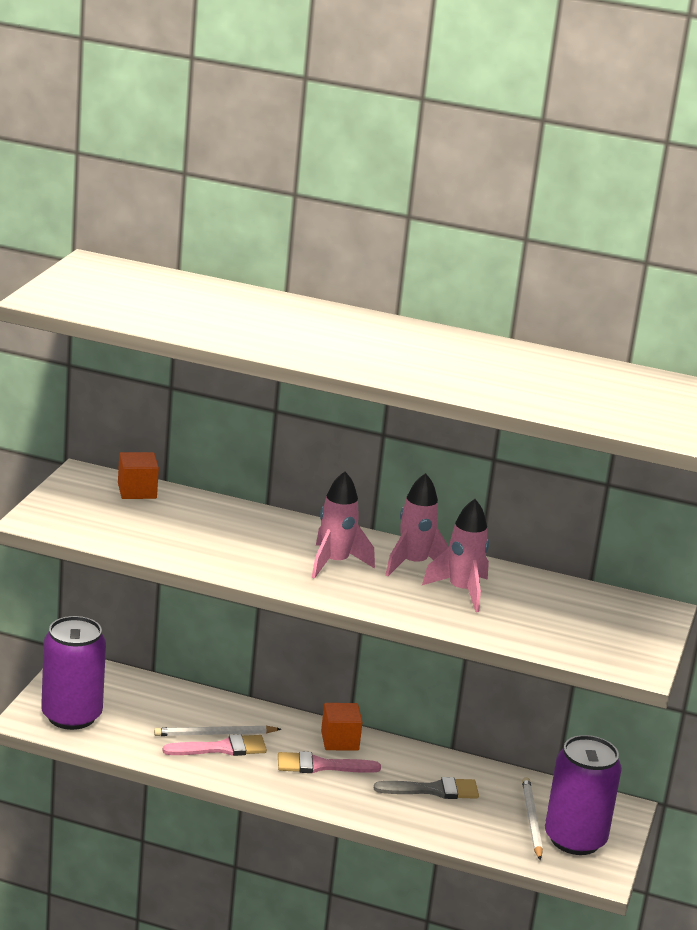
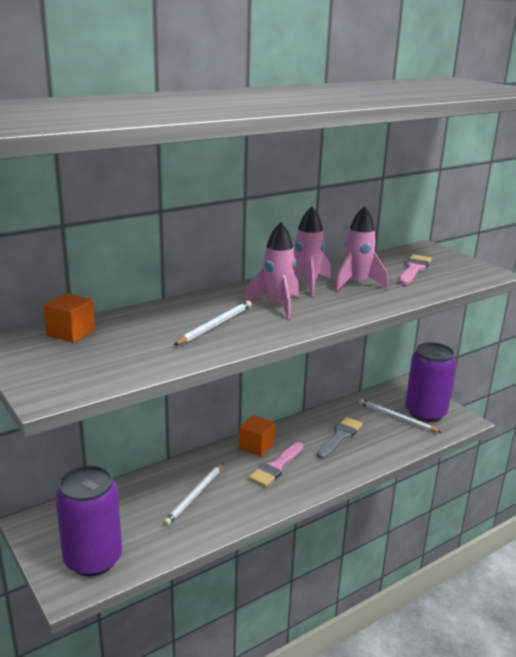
camera: 50 degrees left, 0 degrees up
(222, 748) = (215, 500): pink brush -> pink brush (414, 269)
(245, 547) = (215, 325): none -> white pencil

